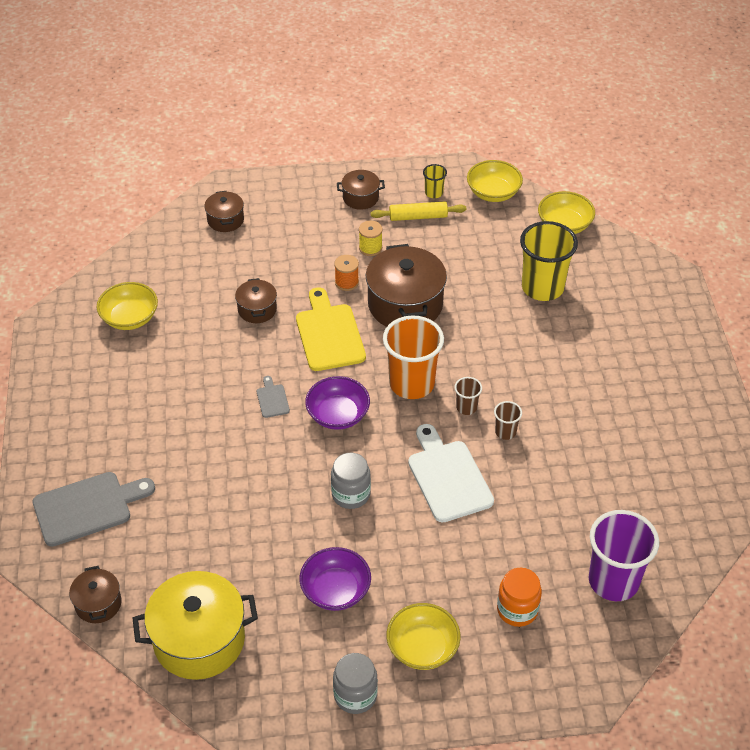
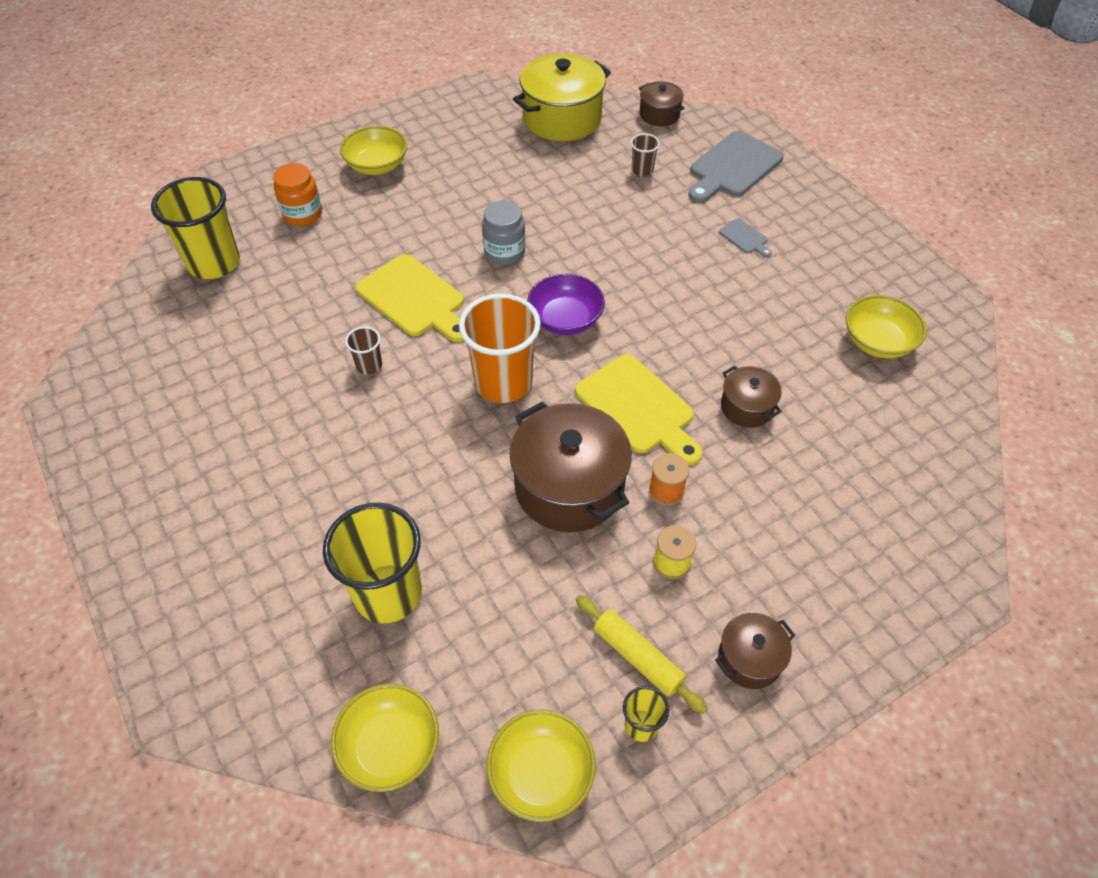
camera: 155 degrees right, 5 degrees up
(225, 220) = (904, 527): brown pot -> none
(272, 399) = (646, 311): grey cutting board -> grey cutting board (745, 238)
(335, 590) = (473, 179): purple bowl -> none
(355, 695) = (417, 124): grey jar -> none
(418, 217) = (637, 657): yellow rolling pin -> yellow rolling pin turned 75 degrees clockwise
(448, 477) = (414, 299): white cutting board -> yellow cutting board
(466, 407) = (426, 377): brown cup -> brown cup (642, 170)
(613, 581) = (214, 263): purple cup -> yellow cup

